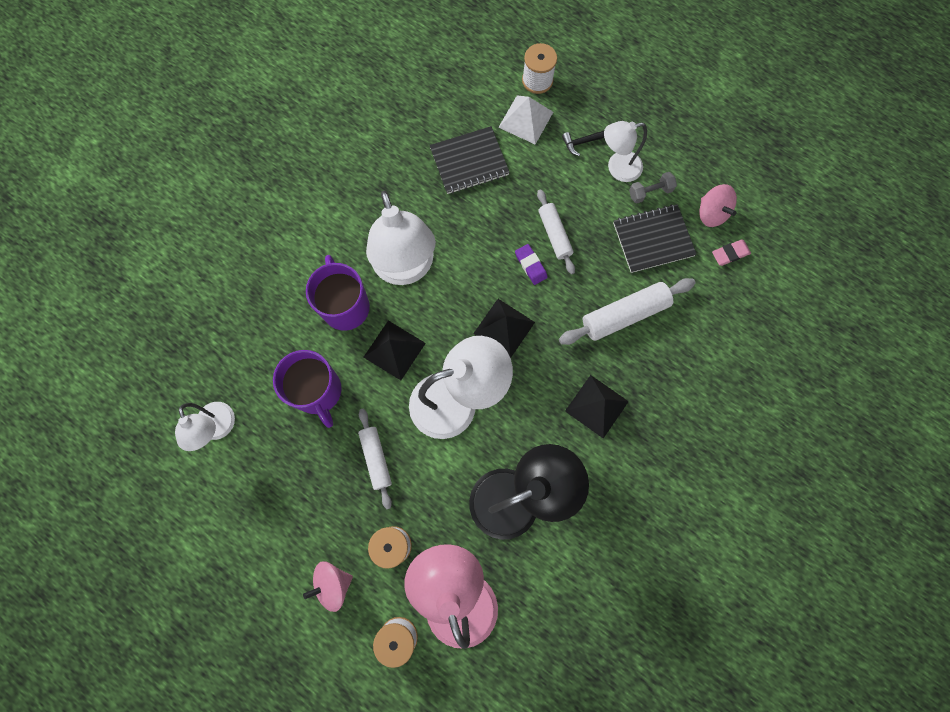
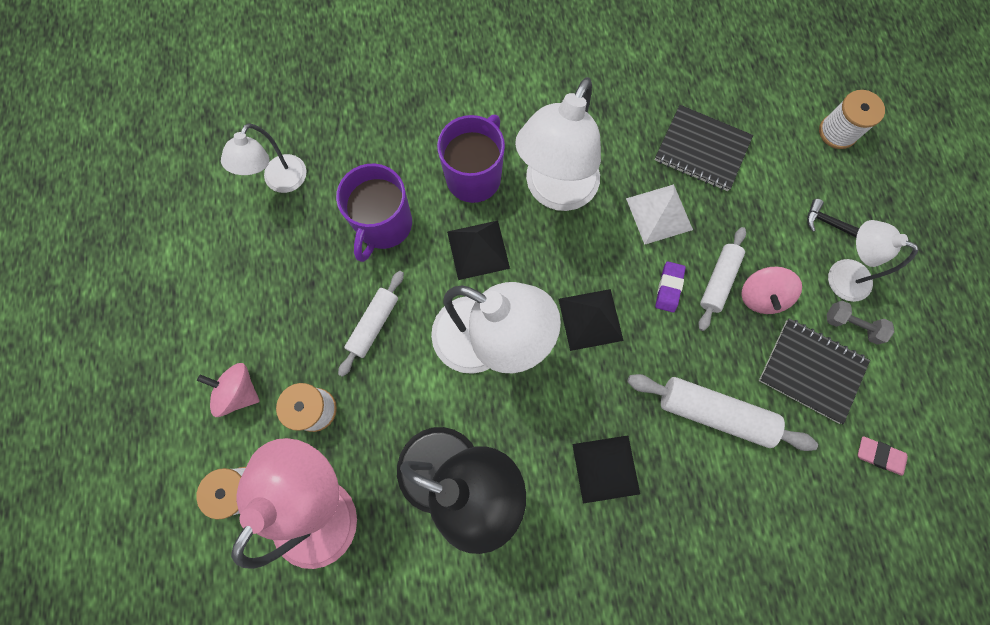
camera: 45 degrees right, 0 degrees up
(525, 119) = (792, 157): white pyramid -> white pyramid (659, 214)
(711, 213) = (897, 400): pink spinning top -> pink spinning top (761, 296)

